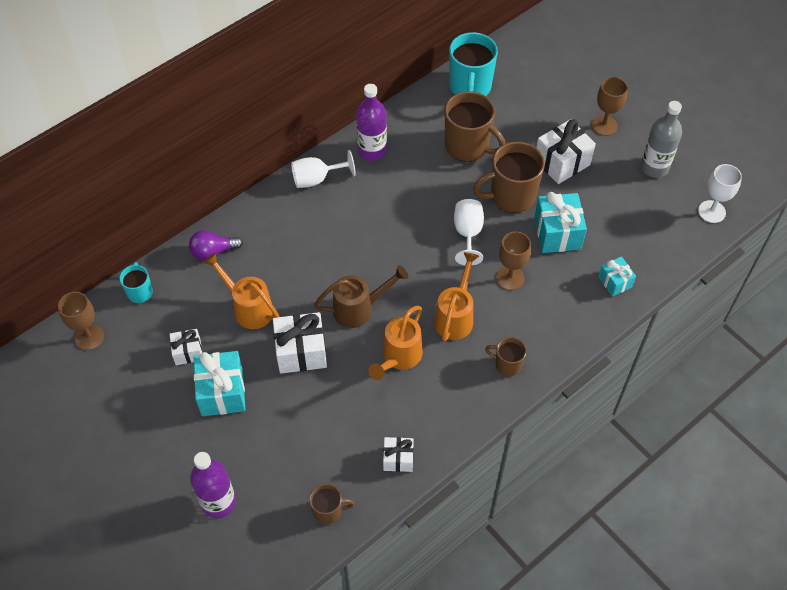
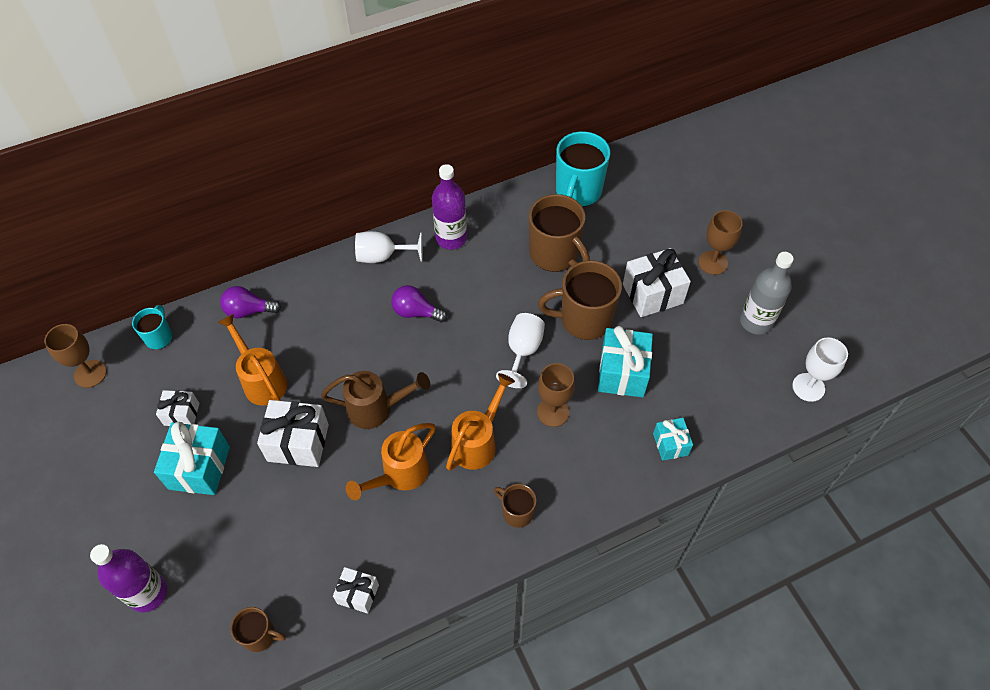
camera: 15 degrees right, 0 degrees up
(364, 221) = (416, 312): none -> purple light bulb

